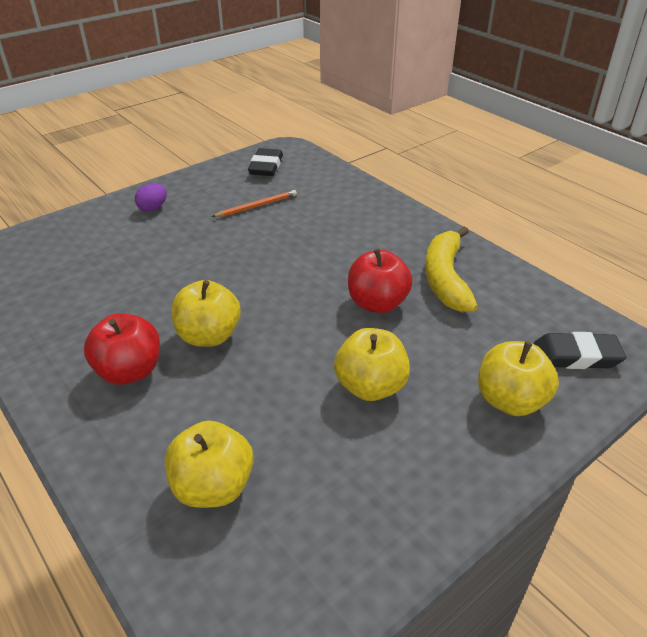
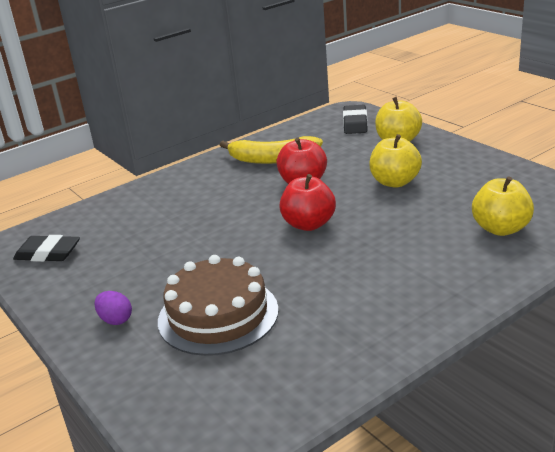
camera: 85 degrees left, 10 degrees down
(129, 371) = (397, 283): red apple -> red apple (308, 224)
(133, 256) = (218, 315): none -> brown cake
(209, 336) = (347, 251): yellow apple -> none
(257, 206) = (135, 250): orange pencil -> none

